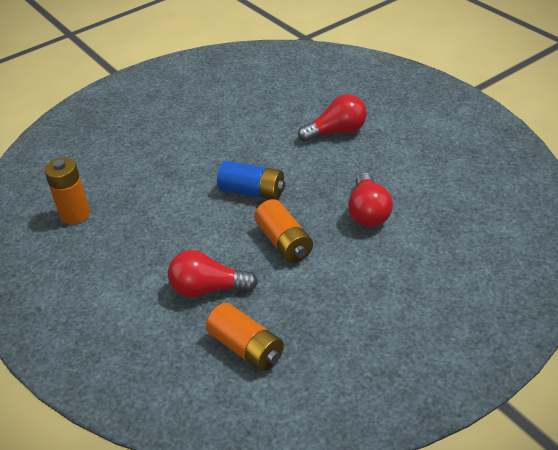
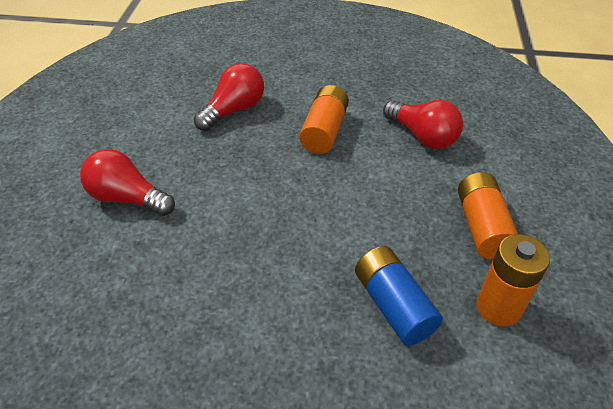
camera: 140 degrees left, 5 degrees up
(246, 348) = (433, 86): orange battery -> orange battery (482, 226)
(252, 191) = (290, 193): blue battery -> blue battery (393, 305)

